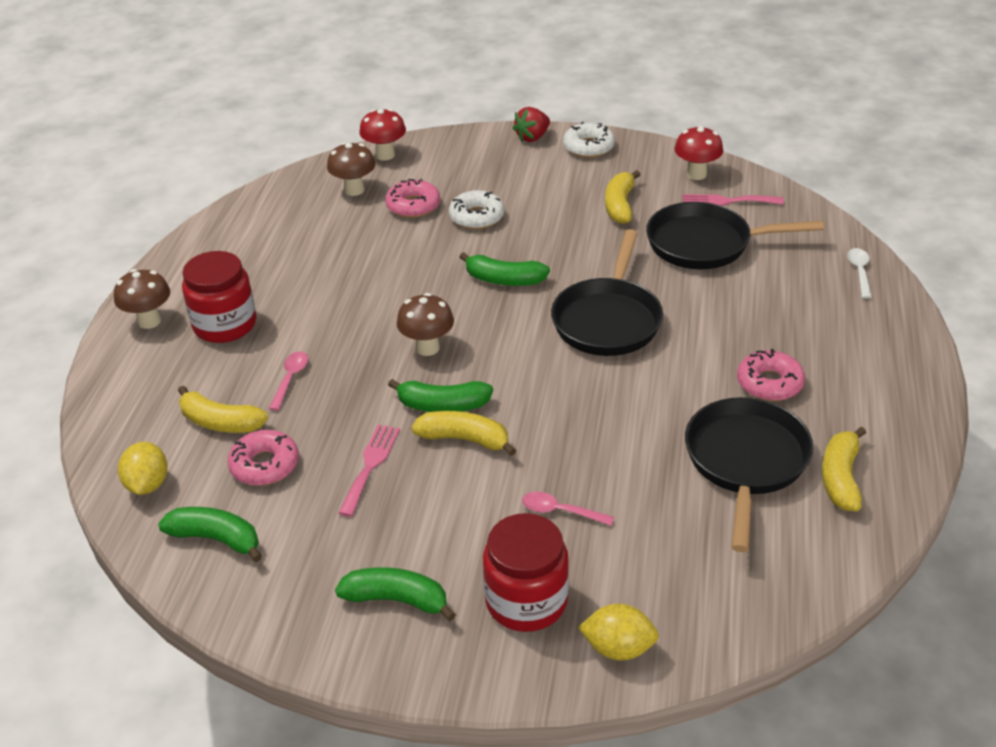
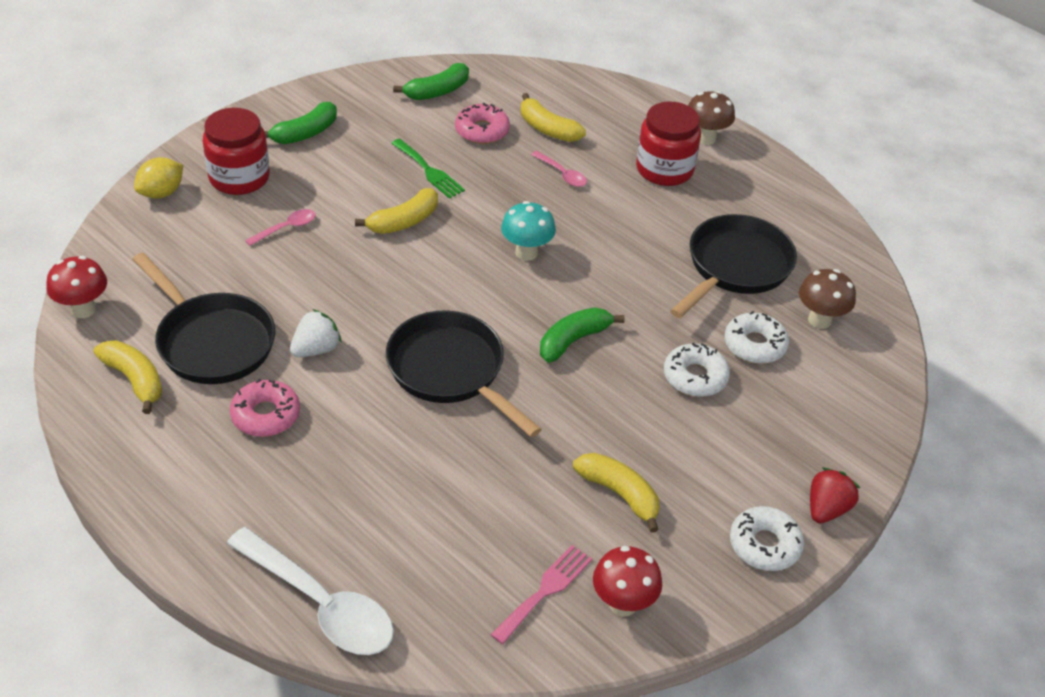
camera: 120 degrees right, 5 degrees up
(148, 484) = (517, 84): yellow lemon -> none
(220, 422) = (547, 129): yellow banana -> yellow banana turned 105 degrees counterclockwise
(370, 465) = (429, 171): pink fork -> green fork
(385, 155) = (877, 372): red mushroom -> red mushroom (83, 309)
(413, 206) = (754, 345): pink donut -> white donut
(427, 348) = (526, 253): brown mushroom -> turquoise mushroom
(442, 405) = (451, 228): green banana -> none
(532, 137) = (826, 509): red strawberry -> red strawberry turned 45 degrees clockwise
(676, 398) = (316, 349): none -> white strawberry
(705, 244) = (489, 514): black pan -> black pan (735, 267)
(859, 272) = (320, 604): white spoon -> white spoon, size x2.15

